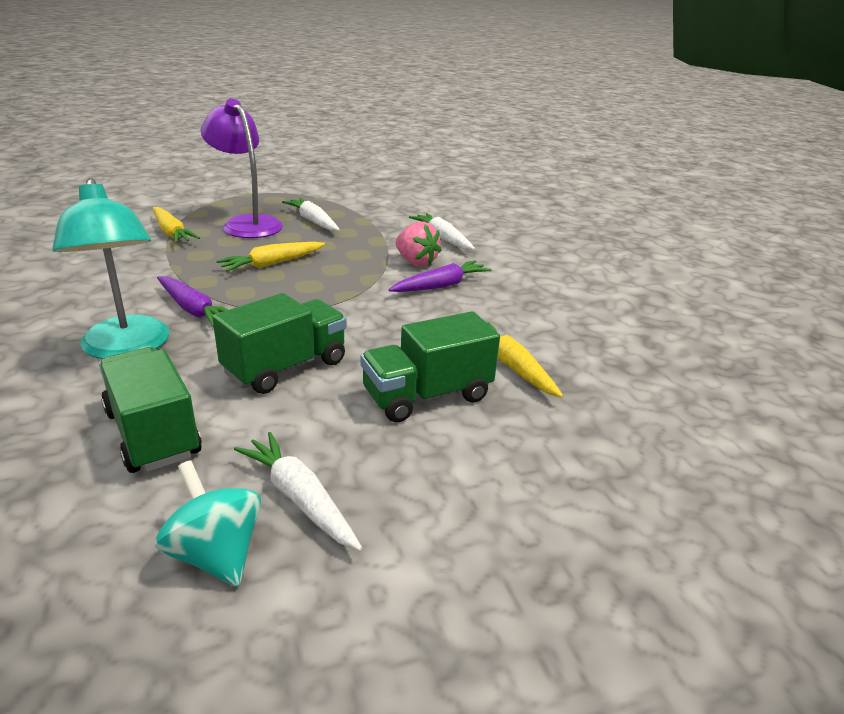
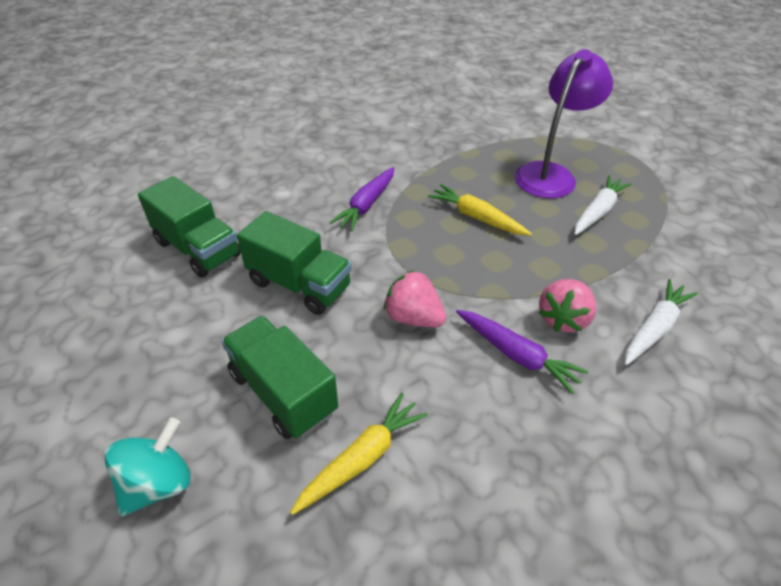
camera: 75 degrees right, 15 degrees up
(127, 348) = (297, 197): turquoise lamp -> none
(153, 433) = (198, 249): green truck -> green truck turned 90 degrees clockwise
(171, 233) = (492, 143): yellow carrot -> none
(216, 554) = (81, 322): turquoise spinning top -> turquoise spinning top (158, 483)
(299, 498) = (134, 345): white carrot -> none
(375, 317) = (413, 317): none -> pink strawberry

